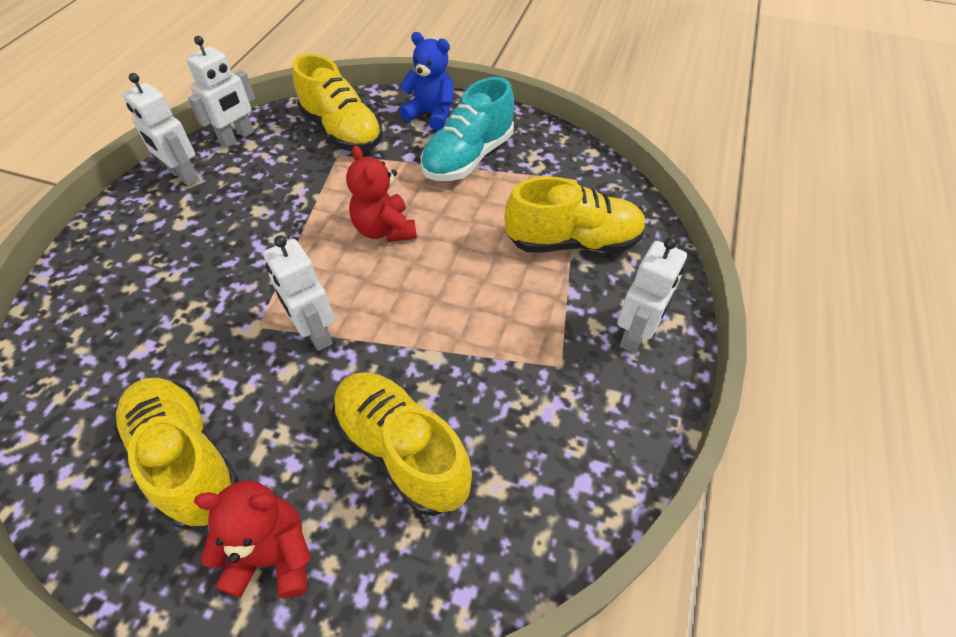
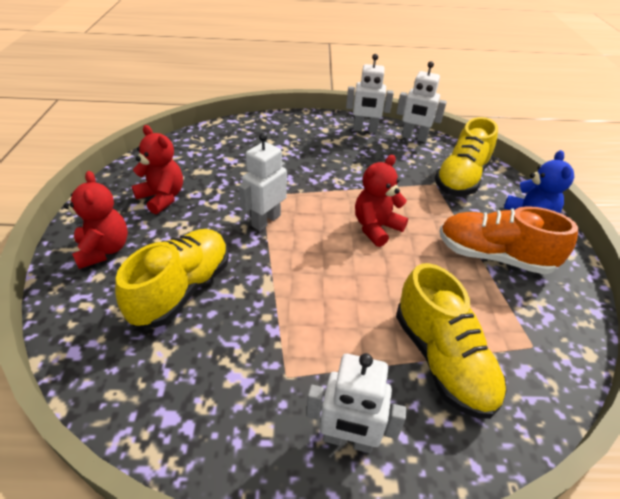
camera: 70 degrees right, 10 degrees down
(183, 176) = (365, 130): white robot -> white robot turned 105 degrees counterclockwise
(186, 459) = (162, 198): yellow shoe -> red teddy bear
(468, 158) = (493, 256): turquoise shoe -> orange shoe

